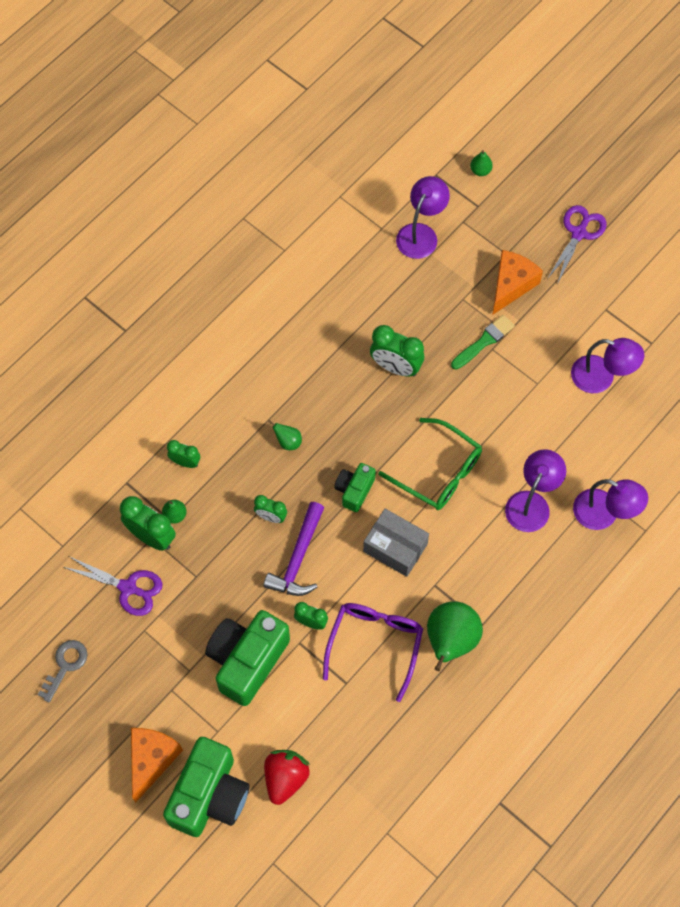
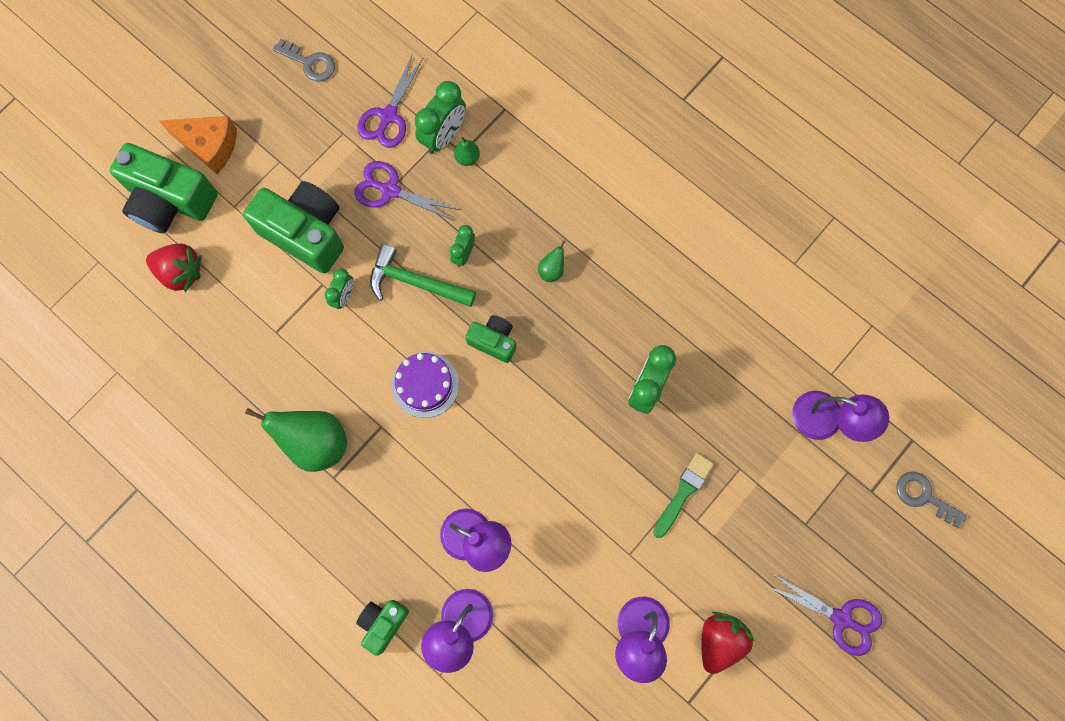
camera: 90 degrees right, 10 degrees up
(185, 462) = (527, 166): green clock -> none
(206, 584) = (390, 190): none -> purple scissors
(298, 558) = (415, 282): purple hammer -> green hammer
(375, 644) = (316, 362): purple glasses -> none
(395, 548) = (425, 384): grey box -> purple cake
(439, 472) = (515, 434): green glasses -> none
(480, 170) = (923, 496): green pear -> grey key
(484, 341) = (683, 492): green brush -> green brush turned 105 degrees counterclockwise
(511, 285) = (762, 529): orange cheese -> none
(601, 319) = (719, 640): none -> red strawberry
(606, 577) = (383, 623): none -> green camera

